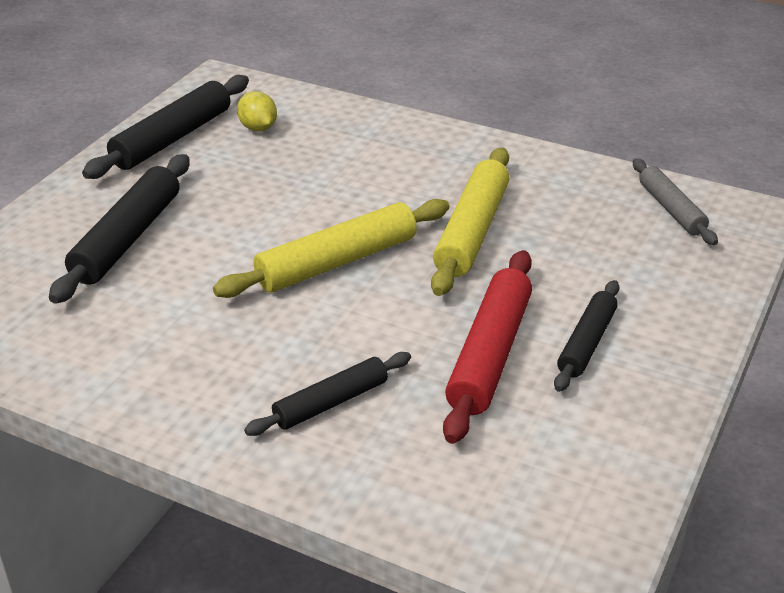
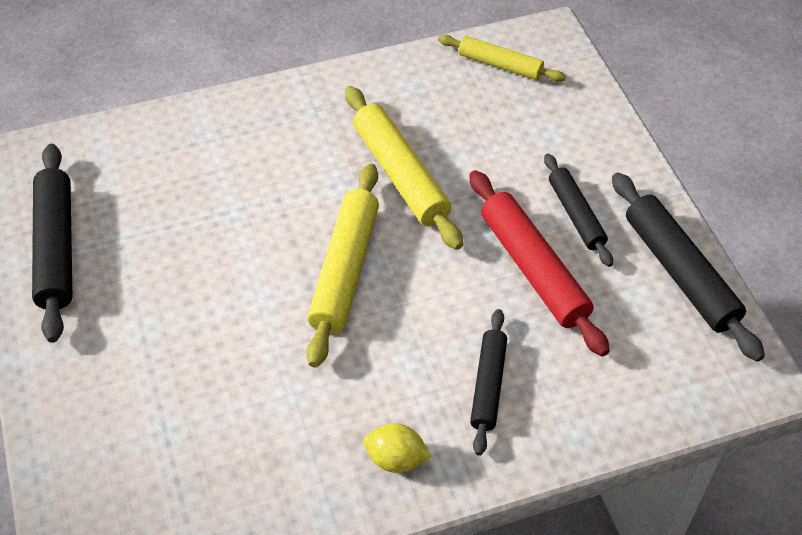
camera: 45 degrees left, 15 degrees up
(127, 238) = (159, 370): black rolling pin -> black rolling pin (680, 273)
(258, 128) = (116, 188): yellow lemon -> yellow lemon (396, 459)
(671, 209) = (500, 65): grey rolling pin -> yellow rolling pin

